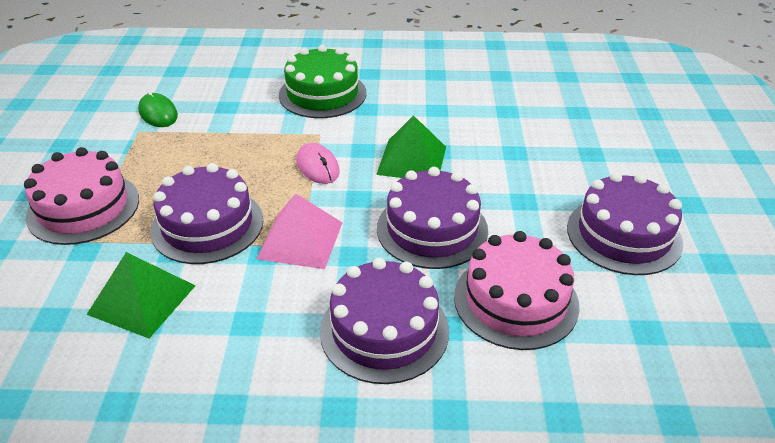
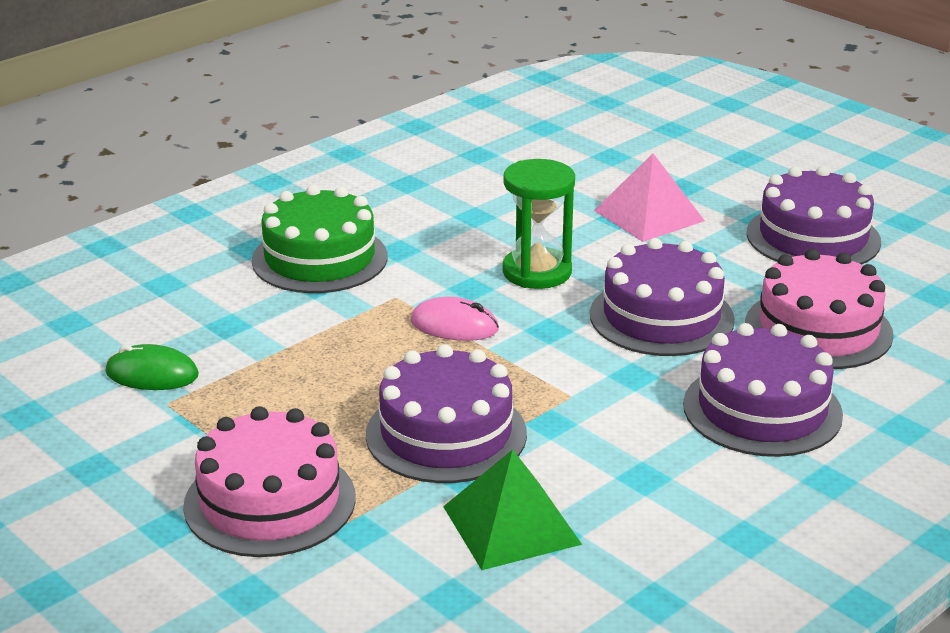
camera: 45 degrees left, 10 degrees down
(300, 240) = (563, 392): pink pyramid -> pink pyramid (649, 215)
(412, 160) = (537, 272): green pyramid -> green hourglass

